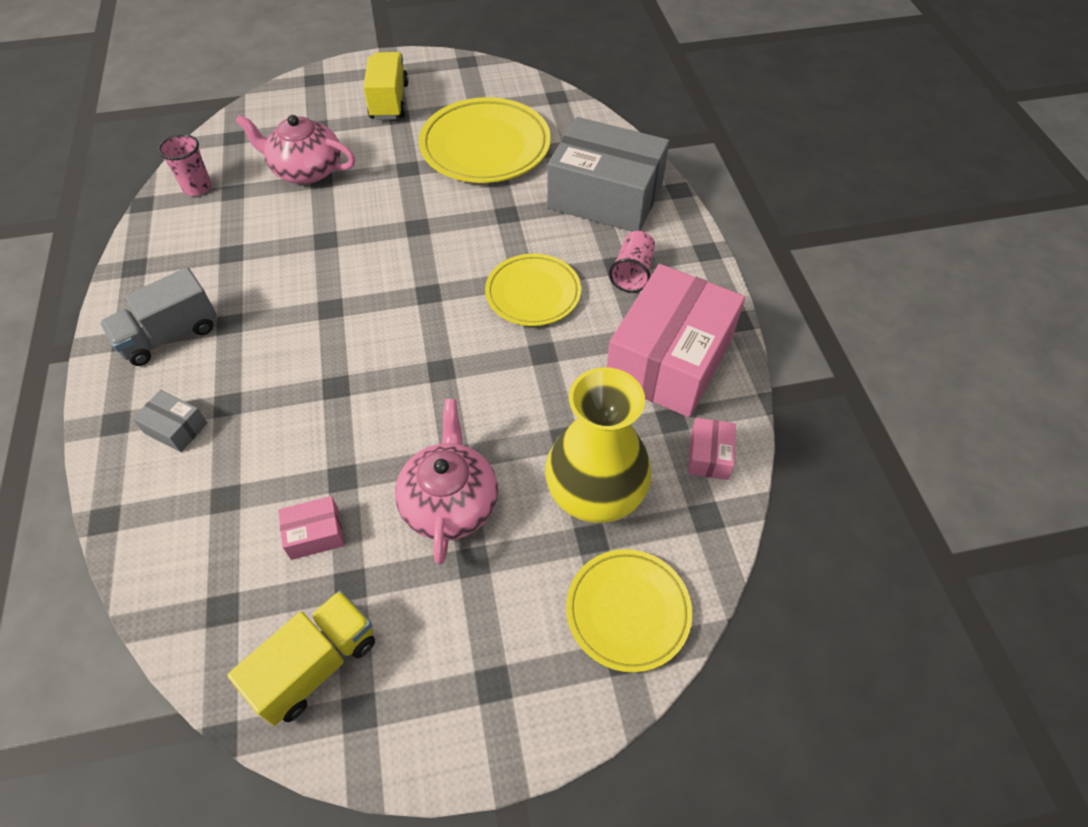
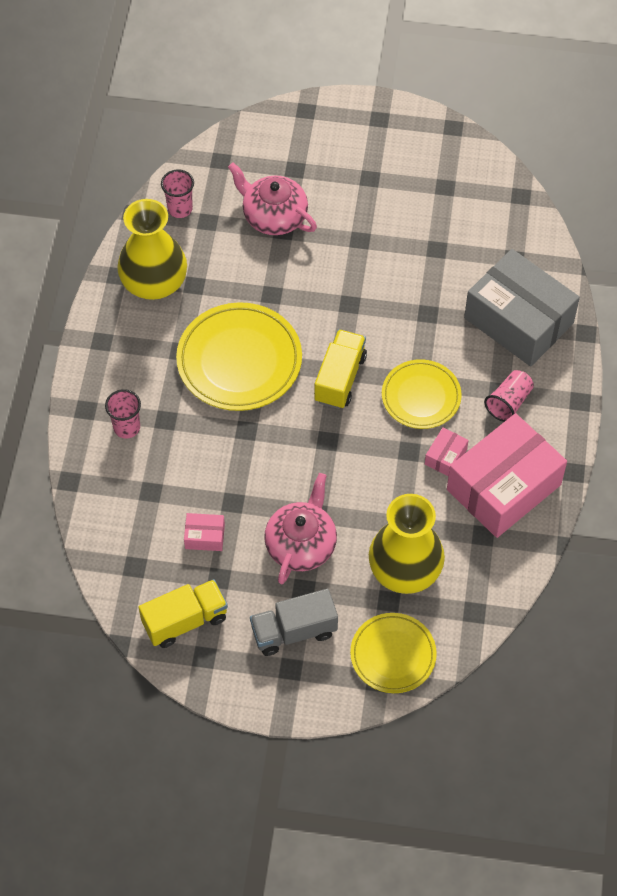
camera: 20 degrees right, 5 degrees up
(170, 335) = (135, 348): grey truck -> grey truck (294, 631)
(176, 428) = (127, 427): grey box -> pink cup
(181, 262) = (154, 282): none -> yellow vase
(389, 101) = (366, 157): yellow truck -> yellow truck (340, 378)
(485, 146) = (435, 236): yellow plate -> yellow plate (239, 361)
(709, 455) = (497, 570): pink box -> pink box (445, 457)

